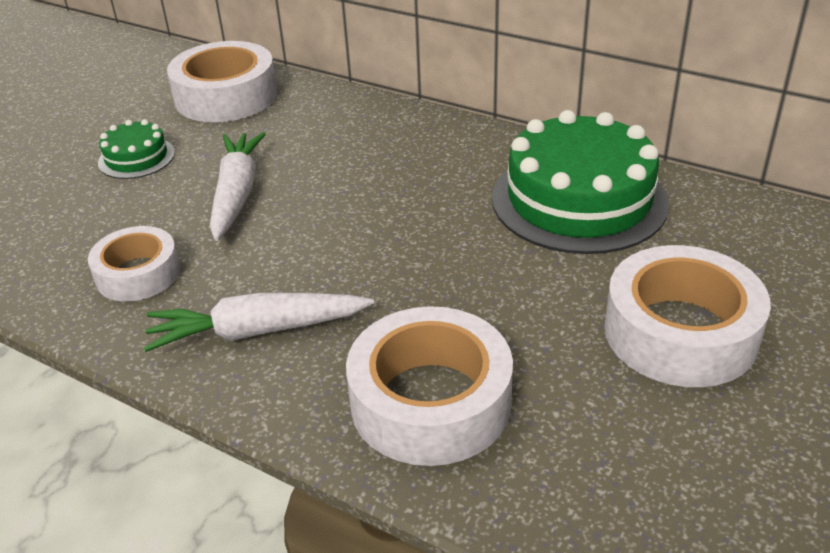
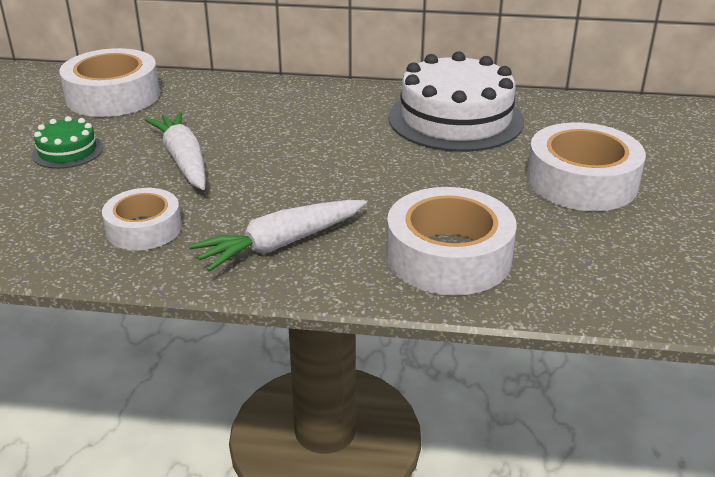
camera: 25 degrees left, 5 degrees down
(579, 200) = (455, 119): green cake -> white cake

